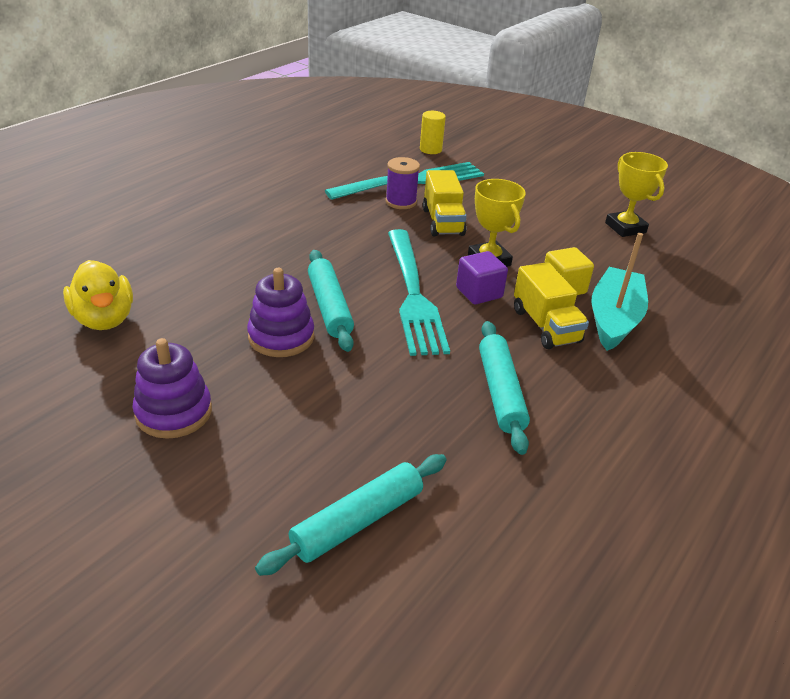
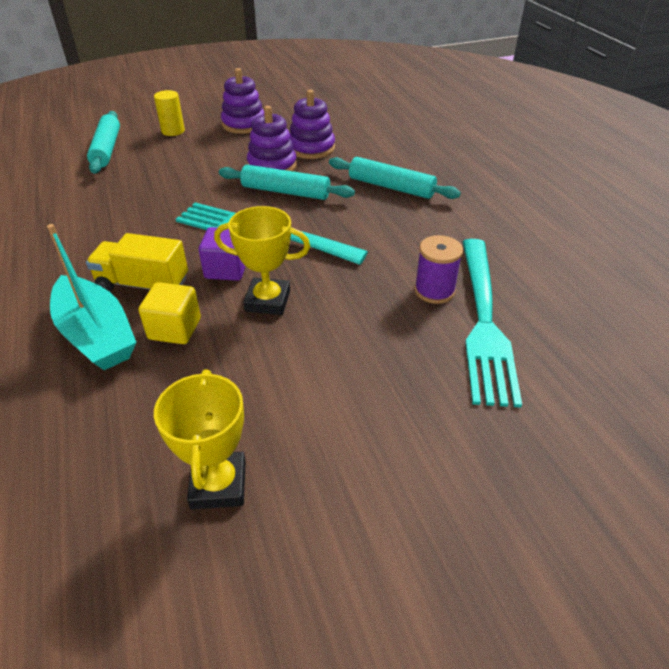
camera: 125 degrees right, 5 degrees up
(104, 319) = (351, 120): yellow duck -> none
(213, 324) = (311, 148): none -> purple stacking toy
(430, 149) = (590, 387): yellow cylinder -> yellow cylinder (173, 131)
(442, 222) = (368, 303): yellow truck -> none
(500, 392) = (114, 226): turquoise rolling pin -> turquoise rolling pin (391, 187)
(625, 228) = (218, 484): yellow trophy -> yellow trophy turned 75 degrees clockwise

